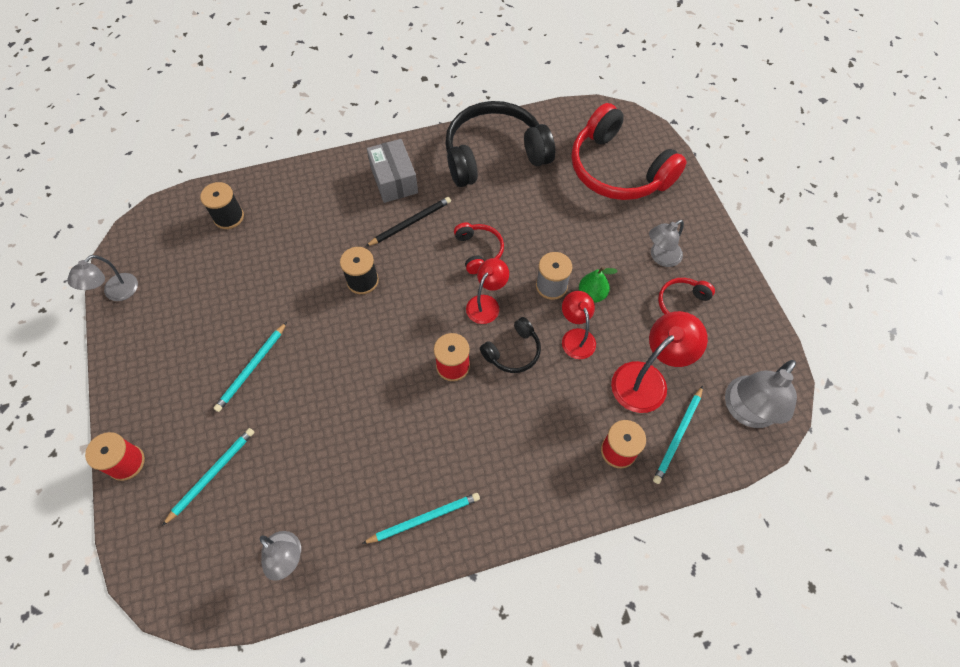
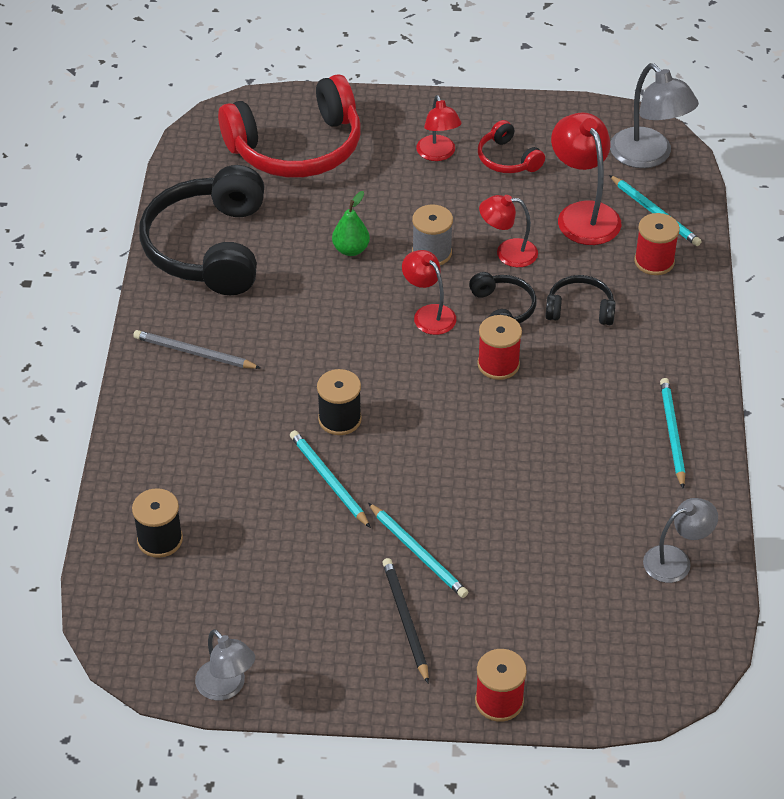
camera: 70 degrees left, 15 degrees down
(211, 475) = (549, 615): turquoise pencil -> turquoise pencil (329, 480)
(394, 180) = (194, 353): grey box -> grey pencil
(410, 223) = (274, 353): black pencil -> black pencil (405, 621)
(479, 251) = (351, 301): red headphones -> none
(536, 407) = (580, 309): none -> black headphones
(592, 294) = (459, 223): green pear -> green pear (351, 249)
(660, 257) = (438, 154): grey lamp -> red lamp

